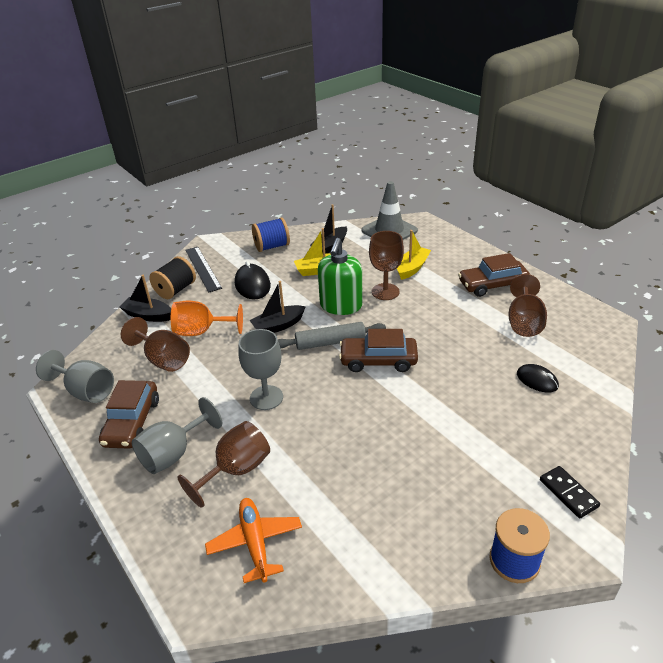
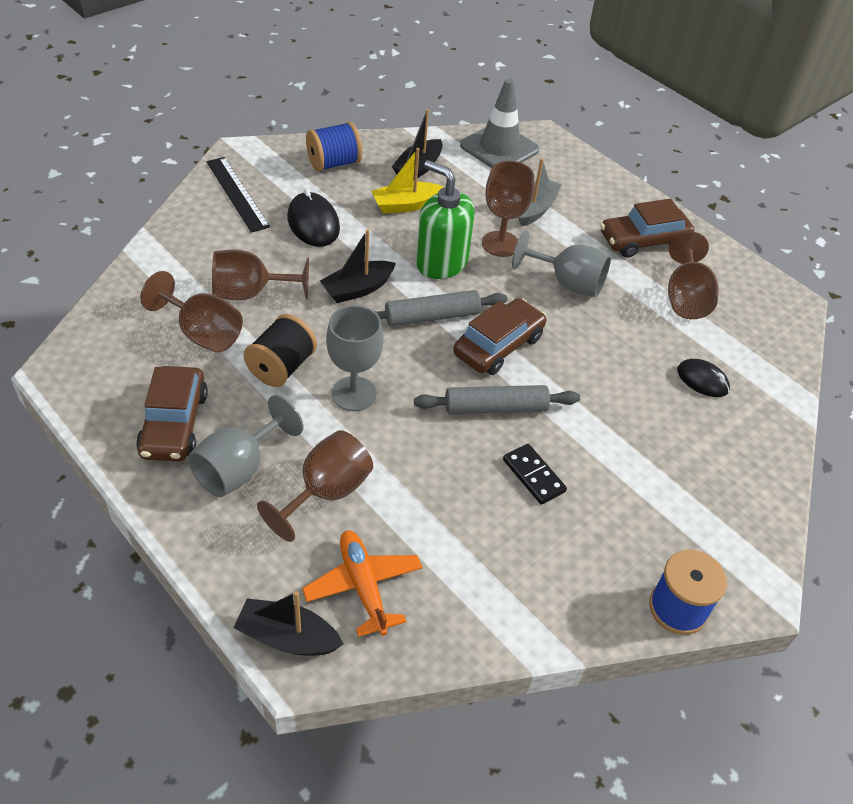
camera: 10 degrees left, 10 degrees up
(86, 391) = (99, 377): grey goblet -> grey goblet (567, 283)
(148, 315) = (169, 265): black boat -> black boat (287, 637)
(175, 290) = (202, 226): black spool -> black spool (281, 367)
(201, 331) = (250, 293): orange goblet -> brown goblet
(341, 306) = (441, 262): green soap dispenser -> green soap dispenser turned 120 degrees clockwise
(372, 405) = (495, 408): none -> grey rolling pin
(378, 360) = (498, 346): brown car -> brown car turned 135 degrees clockwise
(412, 268) = (535, 209): yellow boat -> grey boat
(568, 493) = (740, 528): black domino -> black domino (533, 476)

